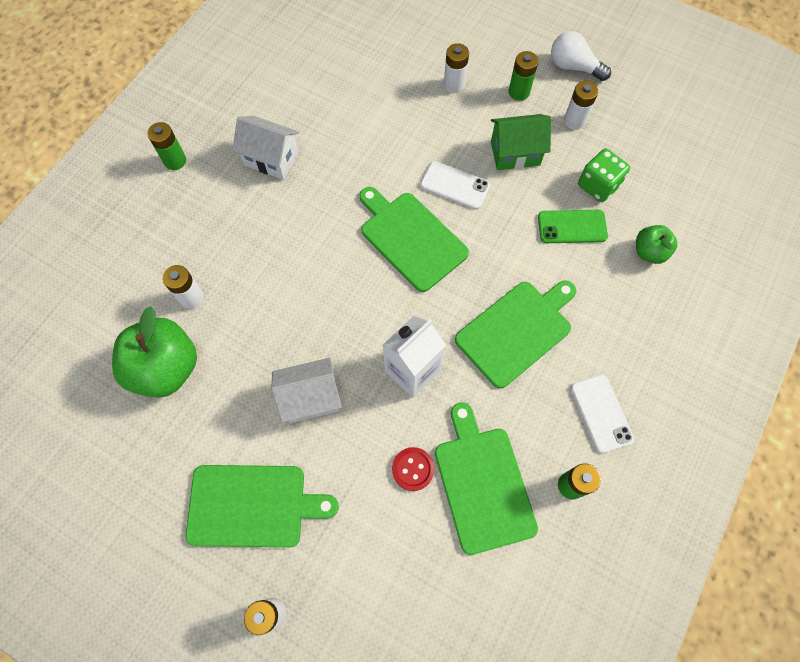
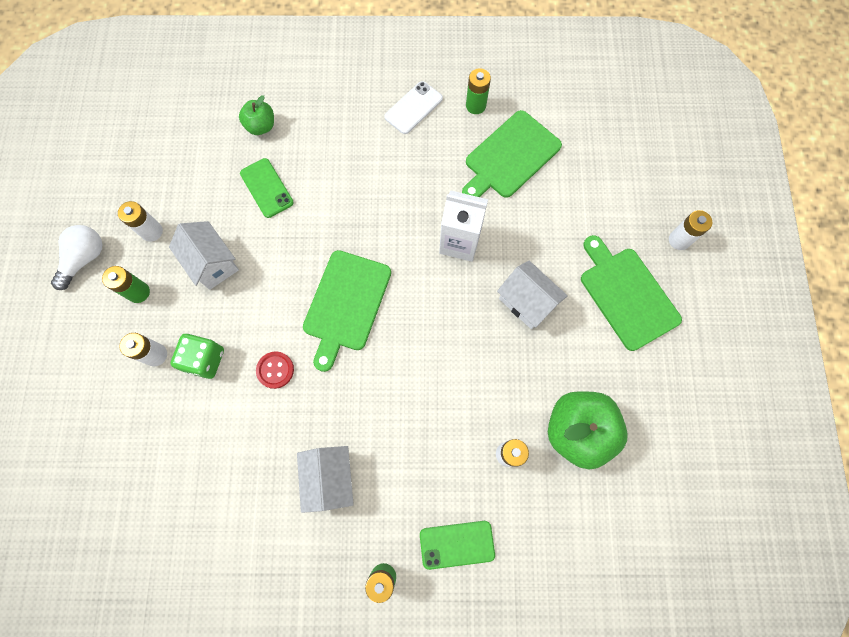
camera: 120 degrees left, 5 degrees up
(156, 221) = (457, 544): none -> green phone
(413, 469) = (530, 204): red button -> red button (275, 370)
(455, 185) = (273, 296): white phone -> none
(515, 153) = (213, 263): green house -> white house
(516, 331) = (383, 187): green cutting board -> none
(573, 67) = (85, 259): white light bulb -> white light bulb turned 150 degrees counterclockwise
(598, 185) = (214, 185): green dice -> green dice (205, 360)

